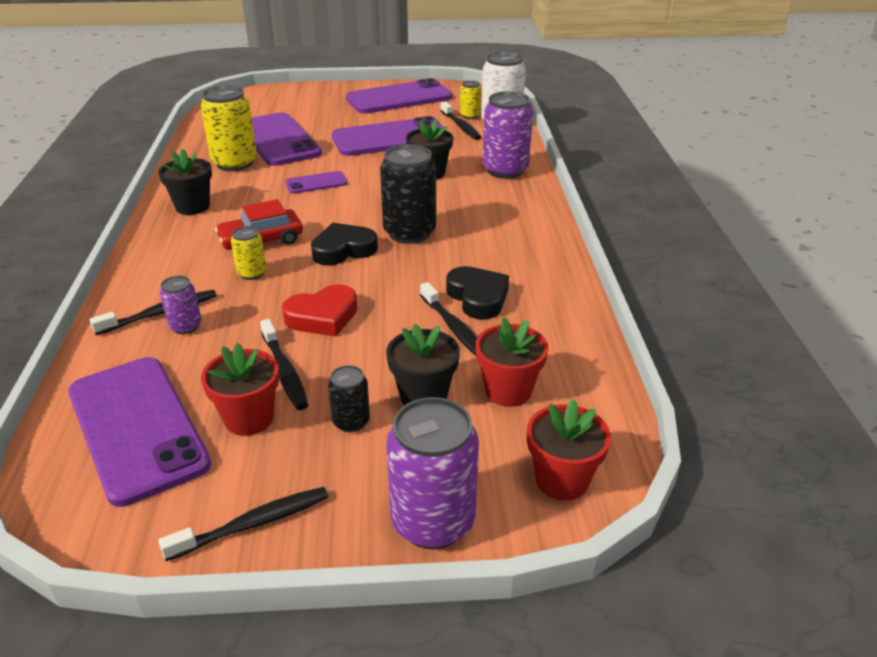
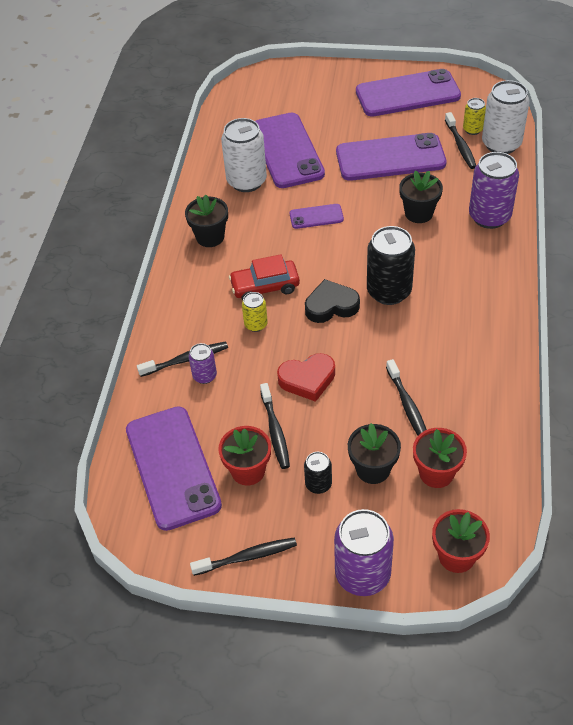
camera: 15 degrees right, 15 degrees up
(235, 163) = (246, 181): yellow can -> white can
(478, 297) = (432, 375): black heart -> none

